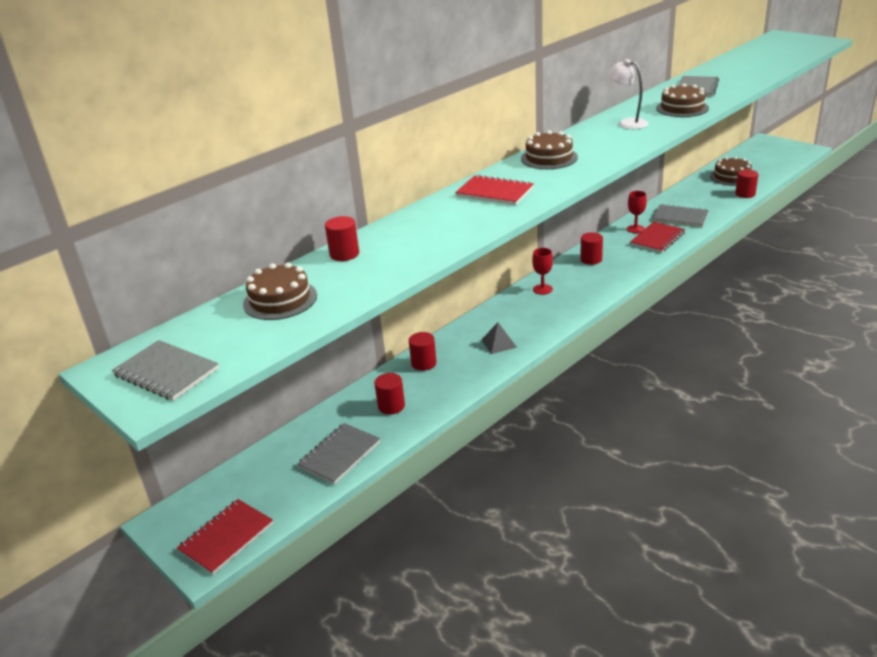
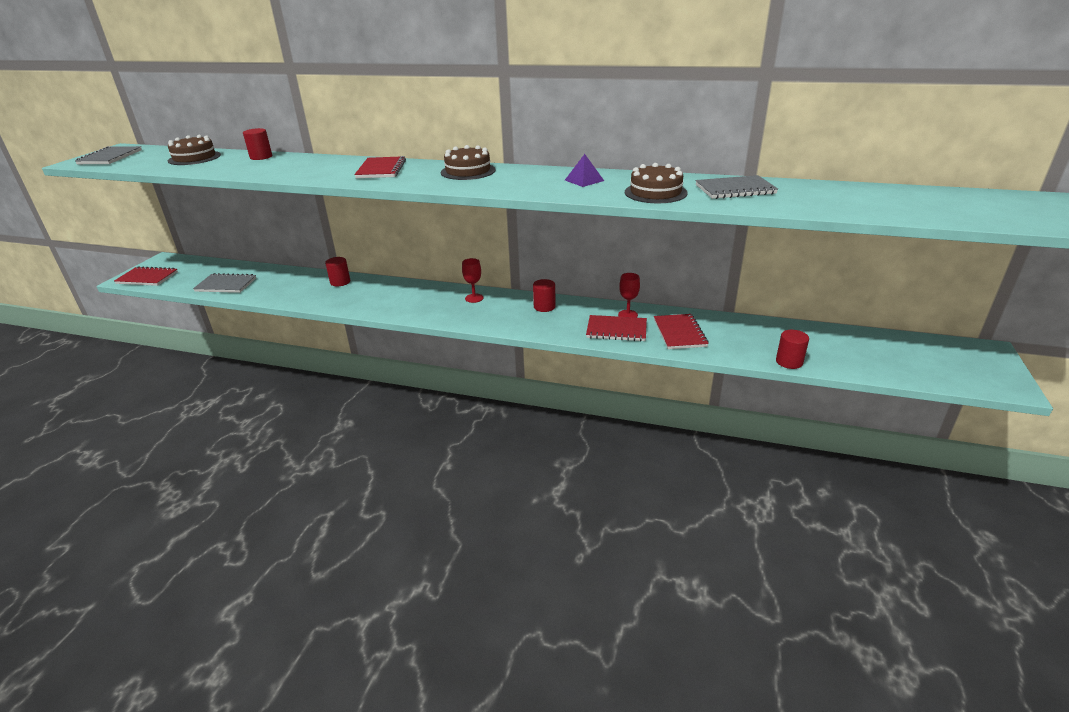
camera: 60 degrees right, 0 degrees up
(391, 406) = (283, 285): red cylinder -> none
(499, 343) = (378, 301): grey pyramid -> none
(627, 123) = (584, 180): white lamp -> purple pyramid
(680, 217) = (679, 333): grey notebook -> red notebook
(731, 177) = (829, 345): brown cake -> none

